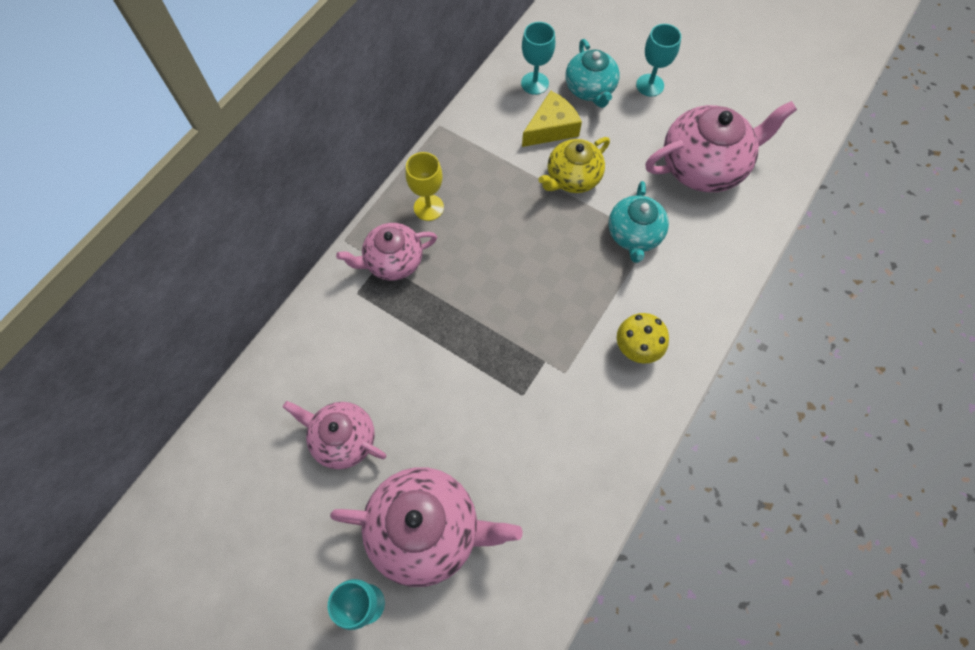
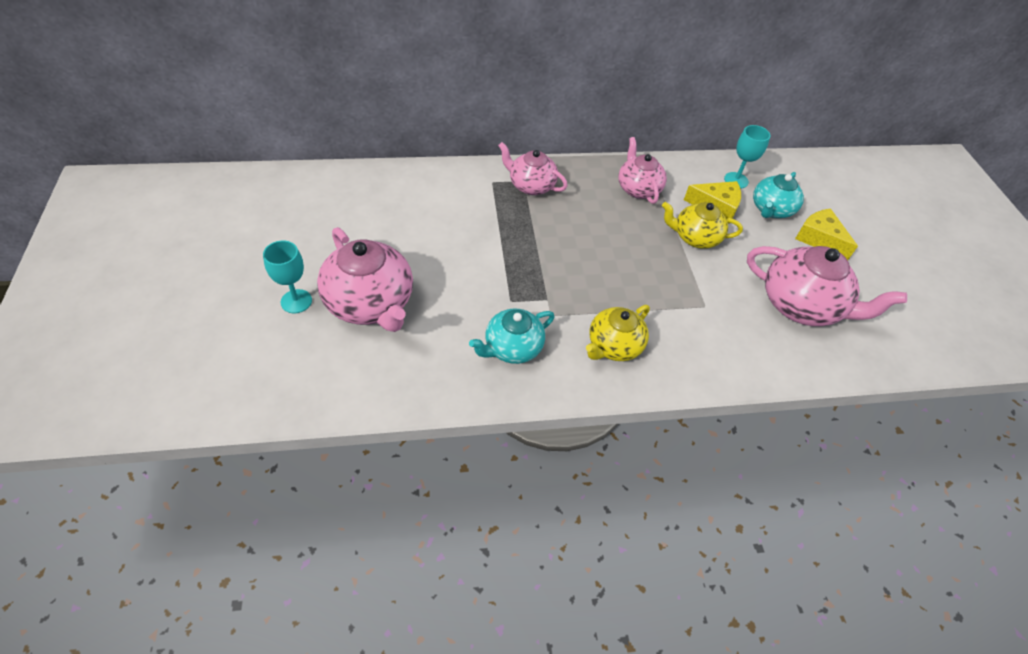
camera: 45 degrees right, 15 degrees down
(343, 439) = (392, 229): pink teapot -> pink teapot (638, 189)
(428, 207) = (585, 181): yellow goblet -> none
(634, 235) = (696, 295): turquoise teapot -> turquoise teapot (512, 348)
(636, 348) = (613, 346): yellow mushroom -> yellow teapot
(650, 85) = (819, 239): turquoise goblet -> yellow cheese

